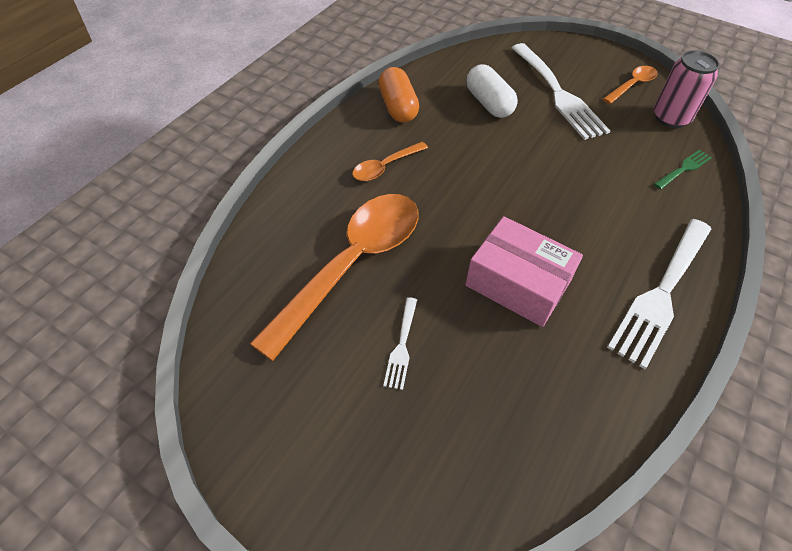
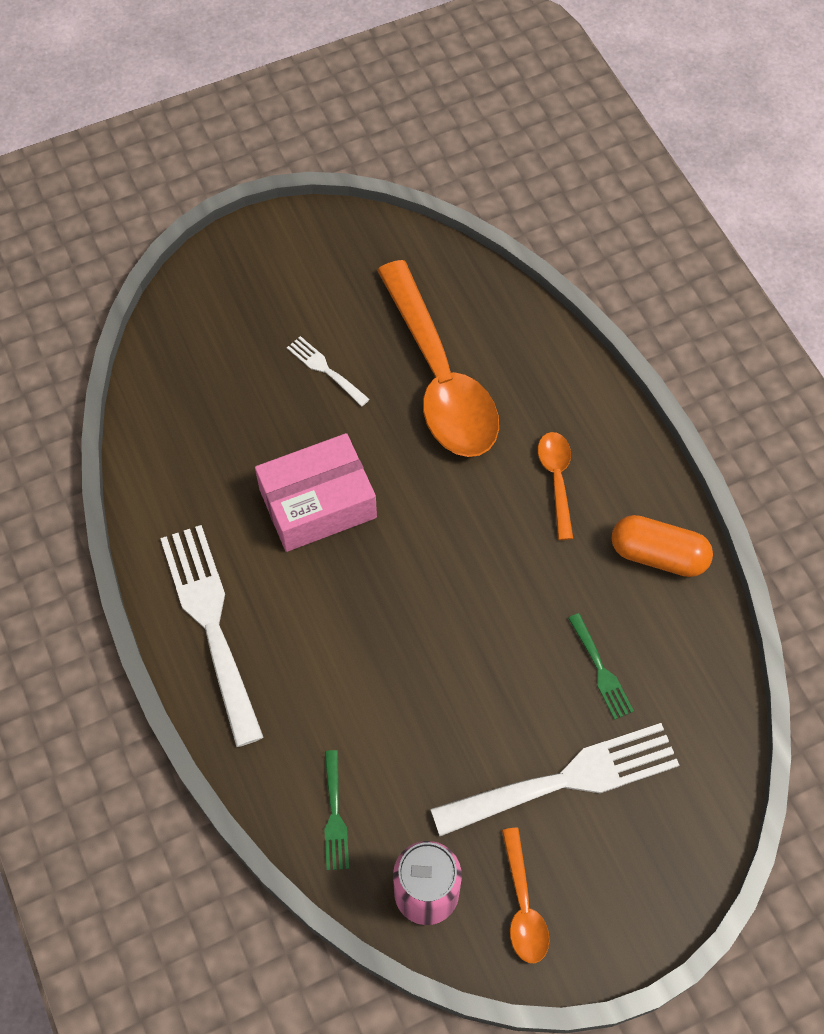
camera: 125 degrees right, 10 degrees up
(489, 103) = (601, 670): white capsule -> green fork
(558, 94) = (566, 779): white fork -> white fork turned 150 degrees clockwise

